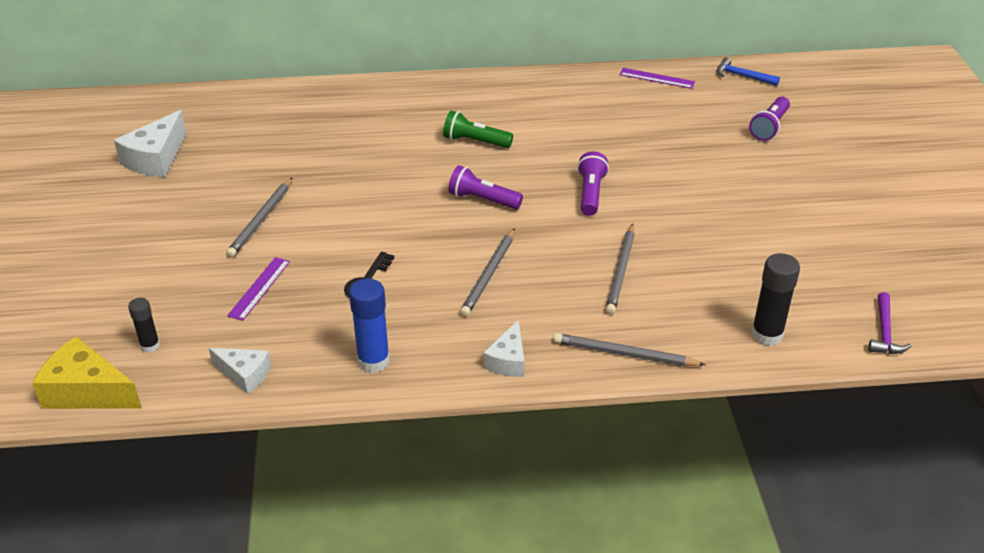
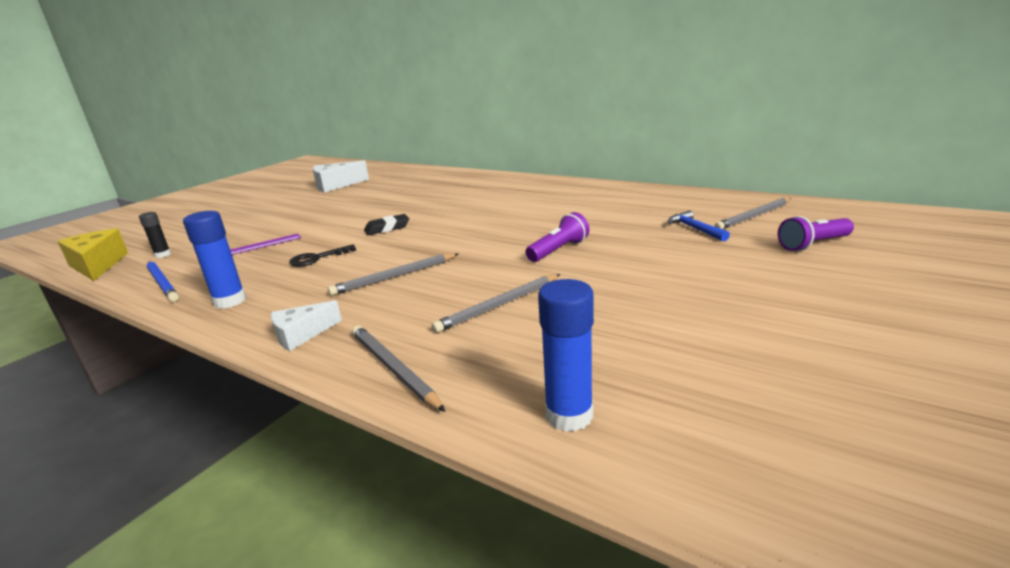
camera: 40 degrees right, 15 degrees down
(244, 375) = (162, 283): white cheese -> blue pencil
(261, 220) = (327, 217): grey pencil -> grey pencil (754, 216)
(373, 216) = (387, 228): none -> black eraser
(475, 142) = (519, 208): green flashlight -> none
(483, 200) = (469, 236): purple flashlight -> none
(657, 78) = (726, 199): purple ruler -> none
(742, 76) = (822, 209): blue hammer -> blue hammer (695, 229)
(766, 335) = (569, 415): black glue stick -> blue glue stick
(884, 332) = (761, 490): purple hammer -> none

